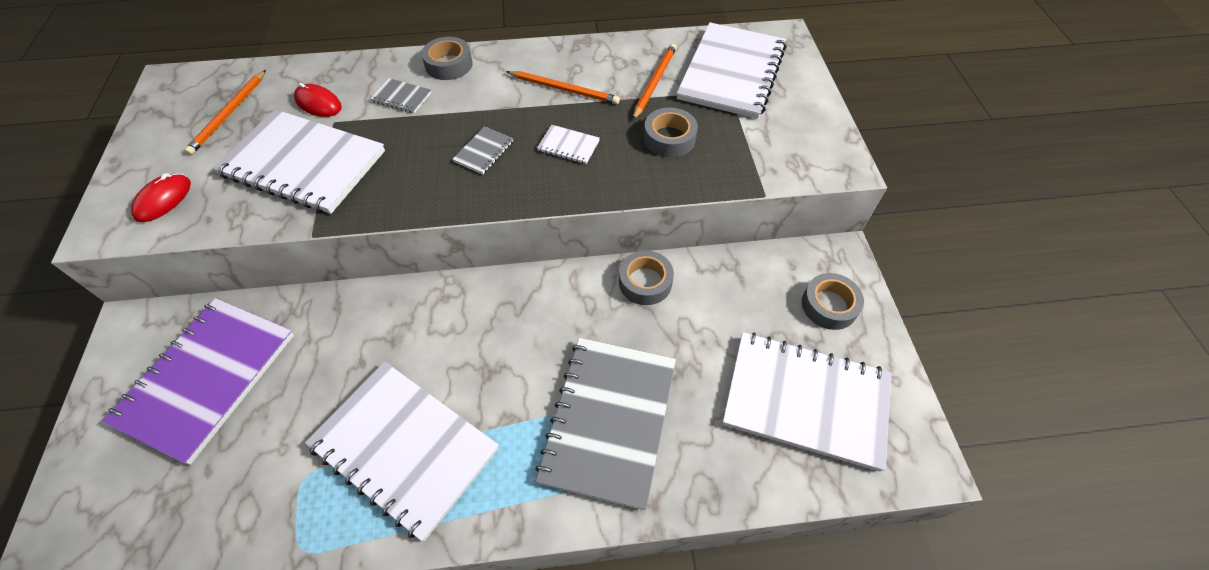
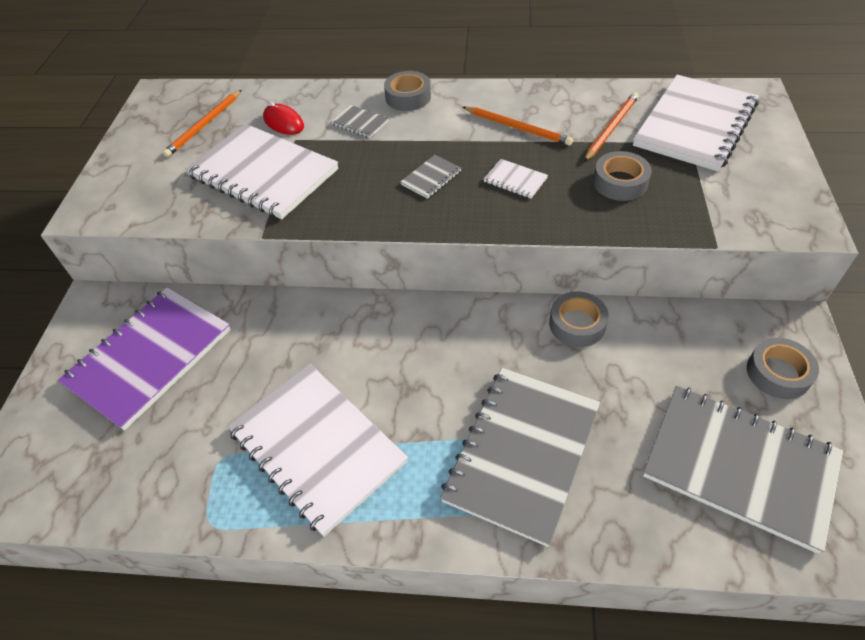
camera: 15 degrees right, 5 degrees down
(163, 200) = (139, 193): red mouse -> none
(805, 400) = (739, 466): white notebook -> grey notebook

